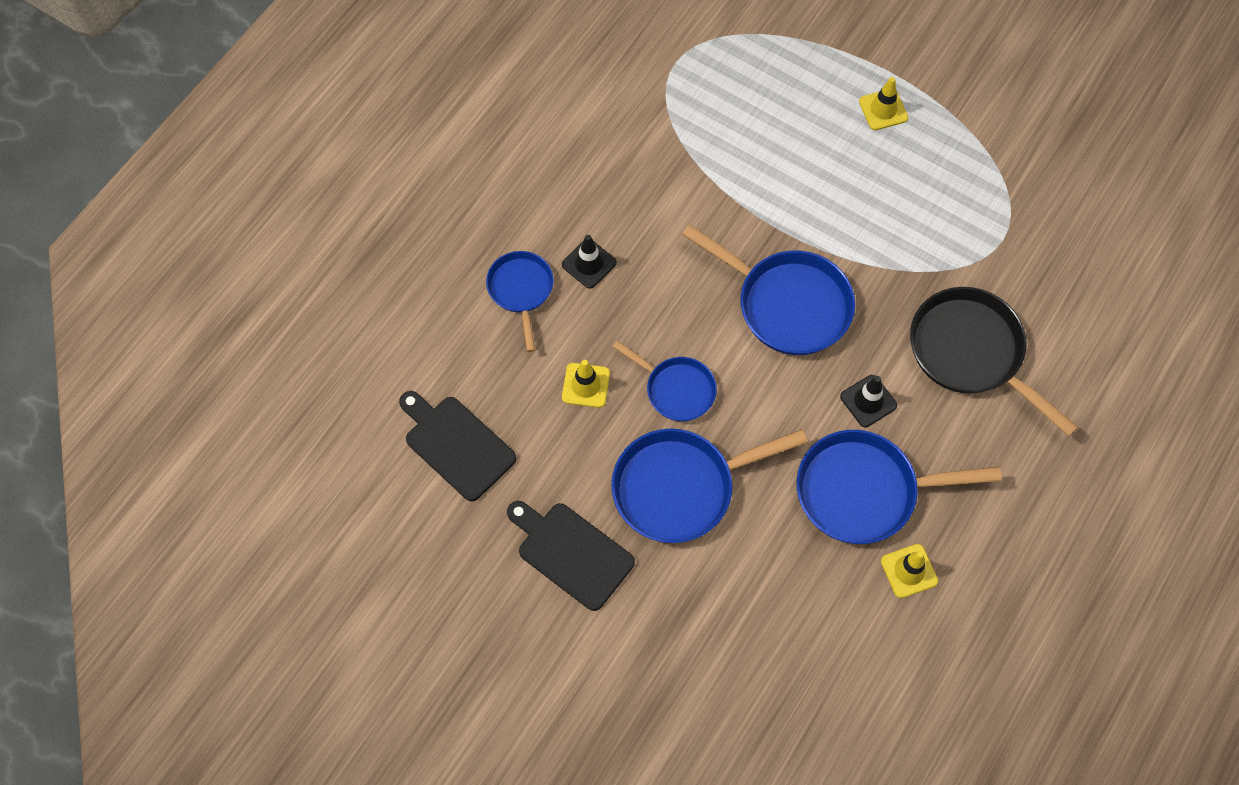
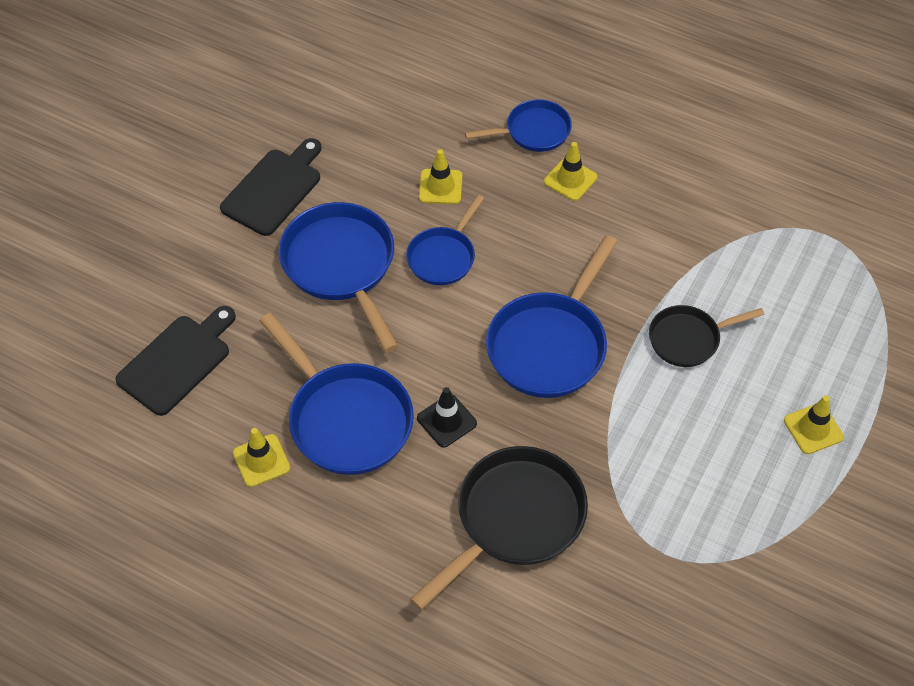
camera: 85 degrees right, 10 degrees down
(456, 445) = (373, 100): black cutting board -> black cutting board (177, 361)
(589, 264) = (570, 179): black traffic cone -> yellow traffic cone
(786, 189) = (688, 339): none -> black pan
(864, 491) = (346, 419): blue pan -> blue pan turned 150 degrees clockwise

